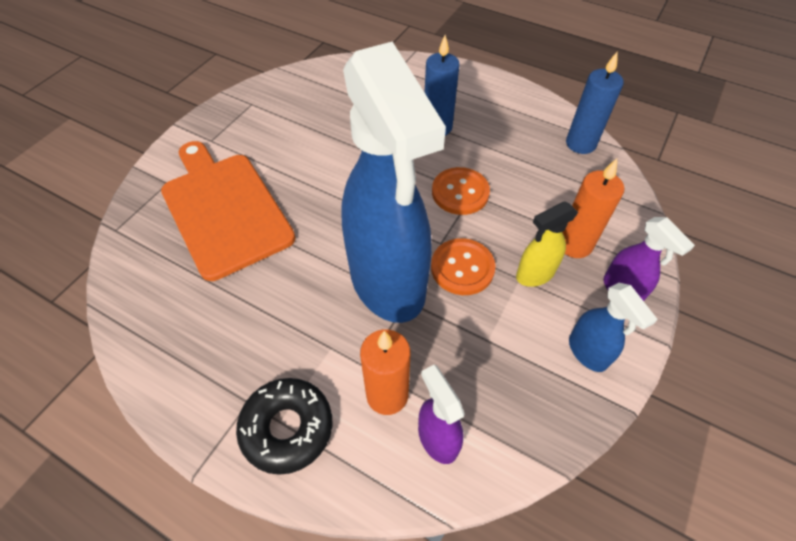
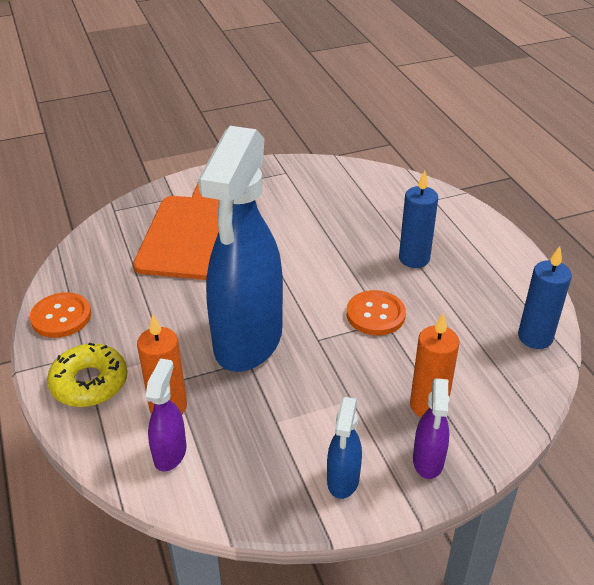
camera: 40 degrees right, 15 degrees down
(287, 428) = (89, 383): black donut -> yellow donut
(462, 268) = (314, 365): orange button -> orange button (61, 317)
(534, 274) = (366, 404): yellow spray bottle -> none

